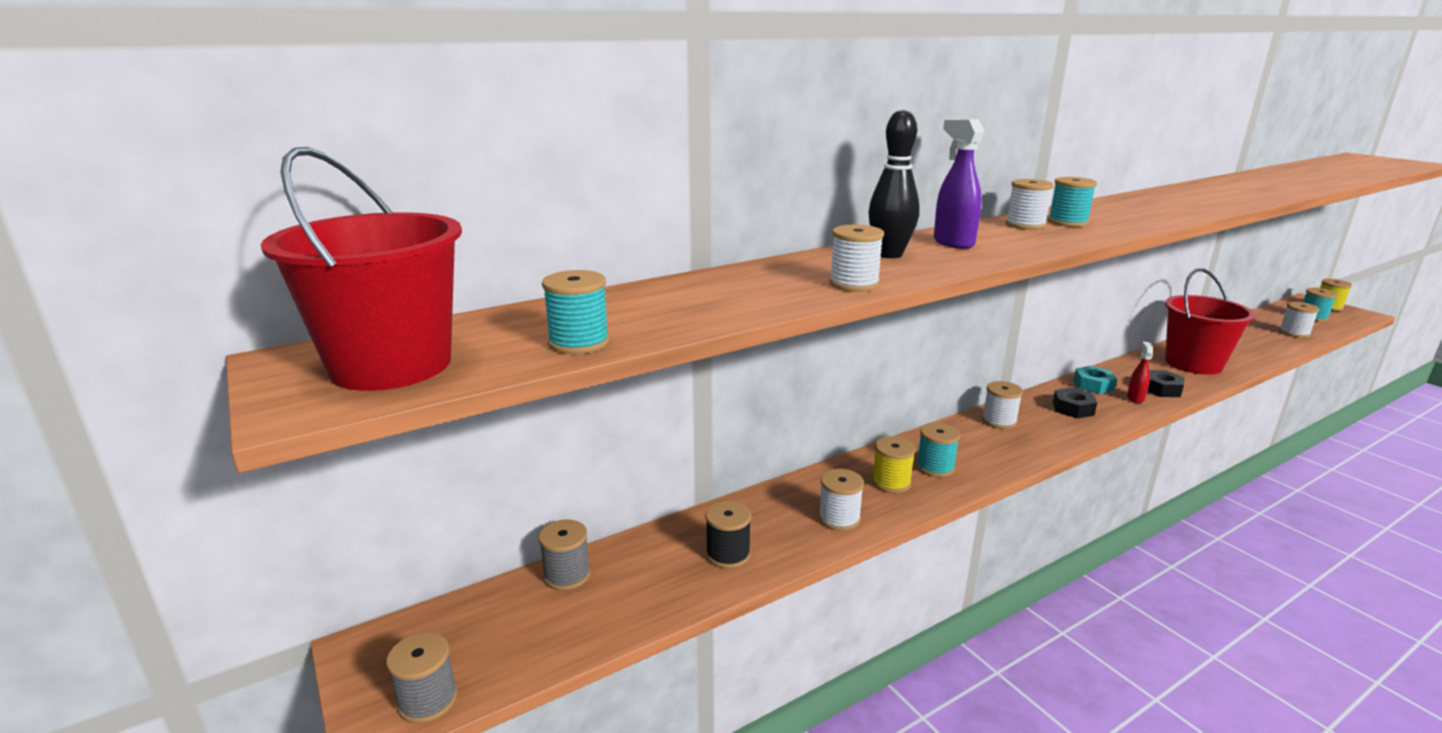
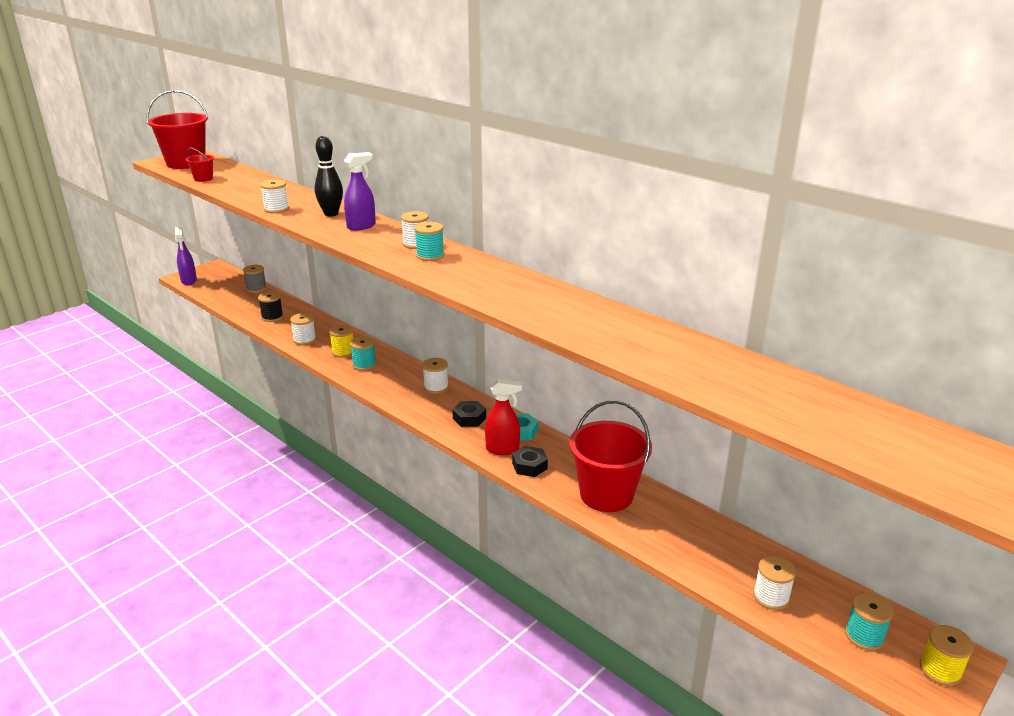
camera: 75 degrees right, 5 degrees up
(428, 700) = (189, 281): grey spool -> purple spray bottle
(579, 342) = (203, 179): turquoise spool -> red bucket
(1135, 398) = (503, 449): red spray bottle -> red spray bottle, size x1.55

